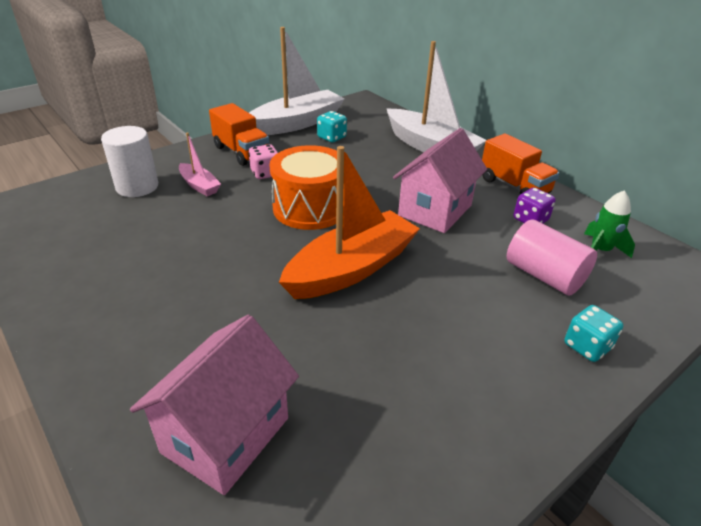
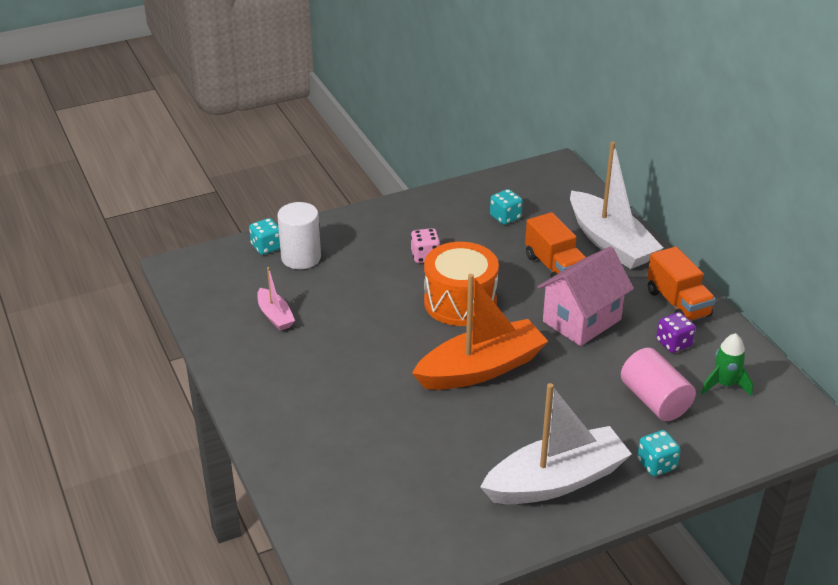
camera: 15 degrees right, 0 degrees up
(100, 181) = (266, 247): none -> turquoise dice
(199, 185) = (359, 263): pink boat -> pink boat (275, 316)
(226, 435) = (355, 478): pink house -> none
(241, 152) = (406, 226): orange truck -> orange truck (554, 267)
(297, 123) = (472, 193): white boat -> white boat (556, 481)

